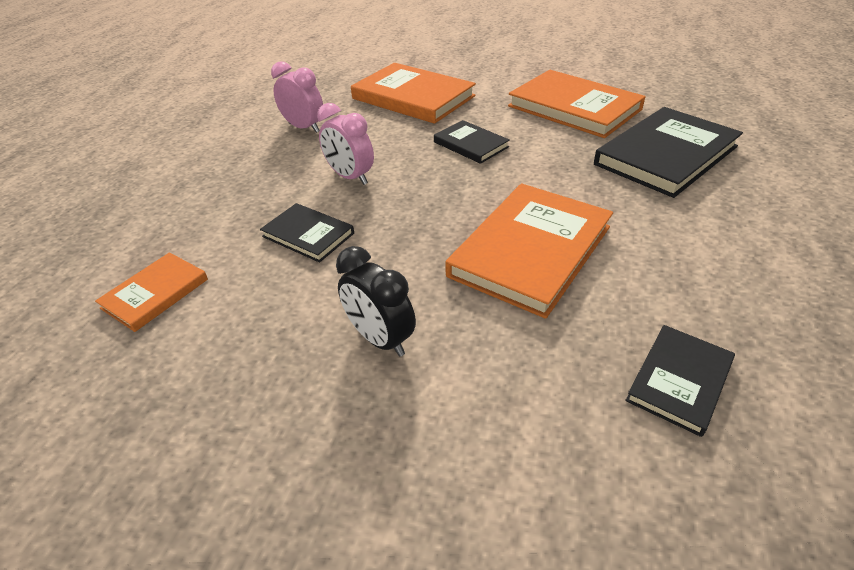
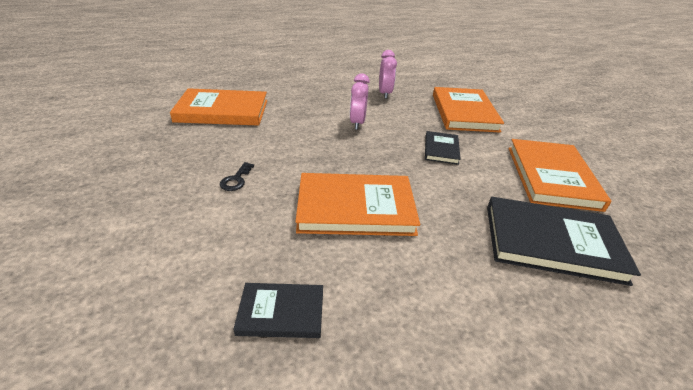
camera: 50 degrees right, 5 degrees down
(155, 293) = (222, 111): orange book -> orange book, size x1.88
(308, 235) = (296, 130): black book -> none
(380, 339) = (236, 180): black clock -> black key

